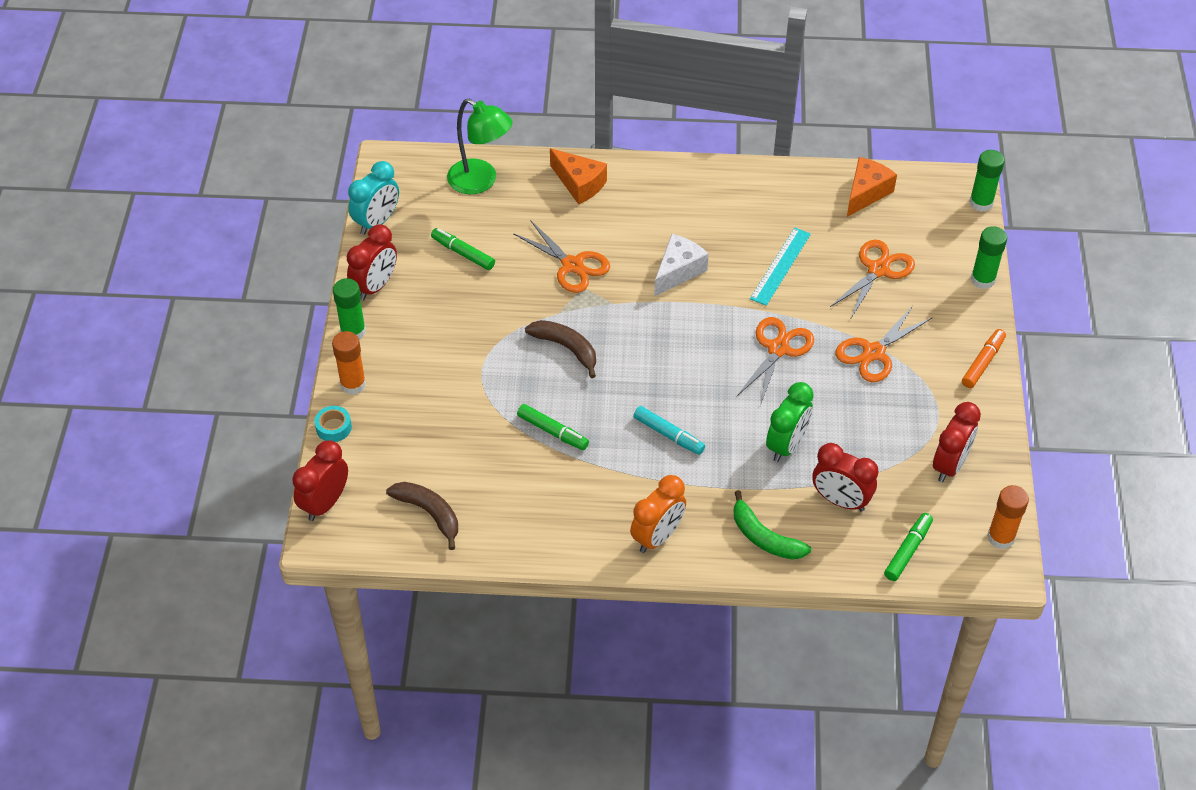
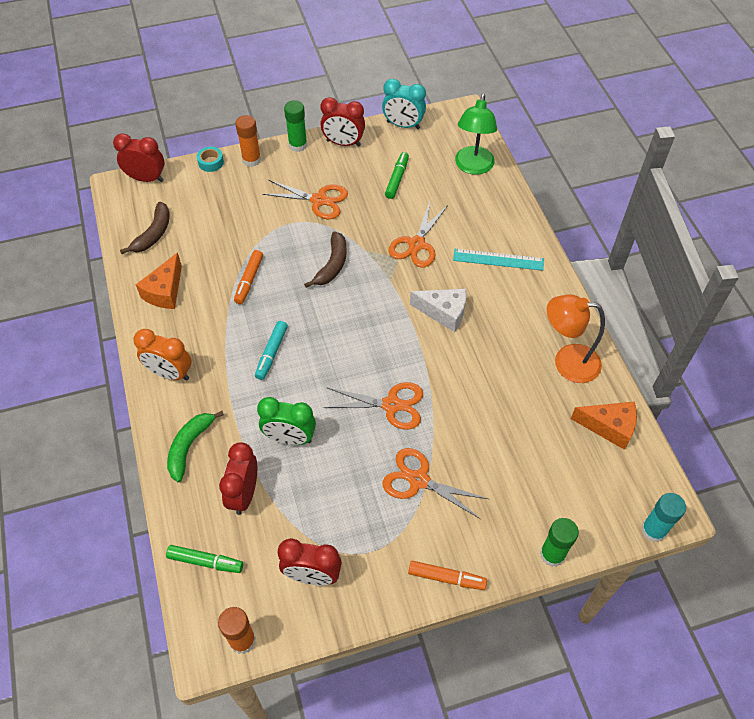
camera: 70 degrees right, 5 degrees up
(553, 431) = (249, 280): green marker -> orange marker
(579, 184) = (503, 224): orange cheese -> orange cheese (165, 291)
(780, 266) = (485, 383): turquoise ruler -> turquoise ruler (498, 260)
(781, 196) = (567, 362): none -> orange lamp
(878, 270) = (519, 460): orange scissors -> orange scissors (319, 200)
(981, 203) = (653, 530): green glue stick -> turquoise glue stick

